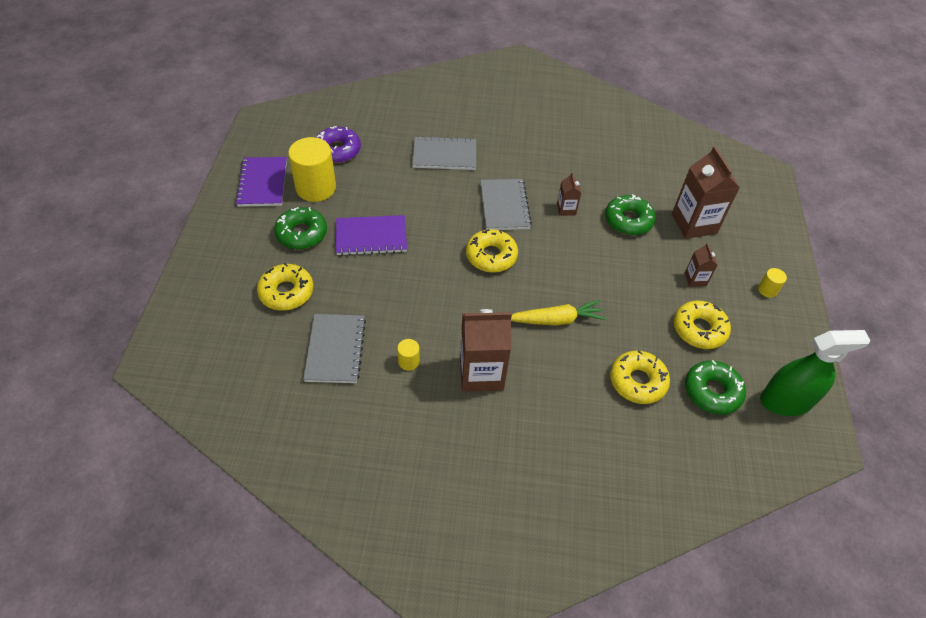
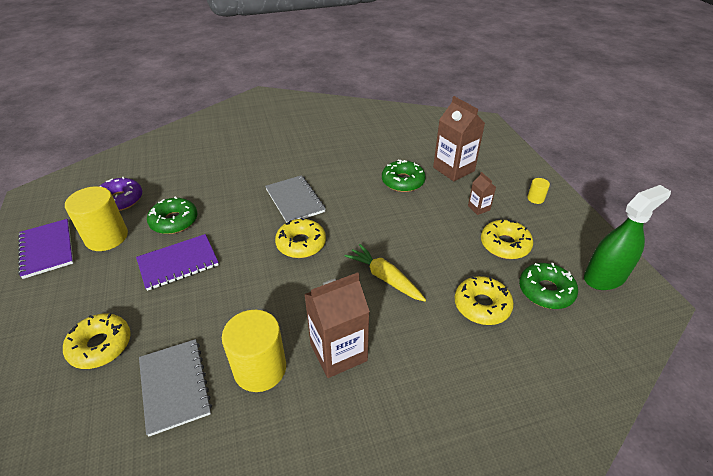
camera: 20 degrees left, 10 degrees down
(301, 233) = (102, 283): green donut -> green donut (174, 221)
(408, 361) = (260, 369): yellow cylinder -> yellow cylinder, size x2.24
(444, 155) = (224, 177): grey notebook -> none
(556, 320) = (385, 278): yellow carrot -> yellow carrot turned 105 degrees counterclockwise
(566, 209) = (348, 188): brown carton -> none

